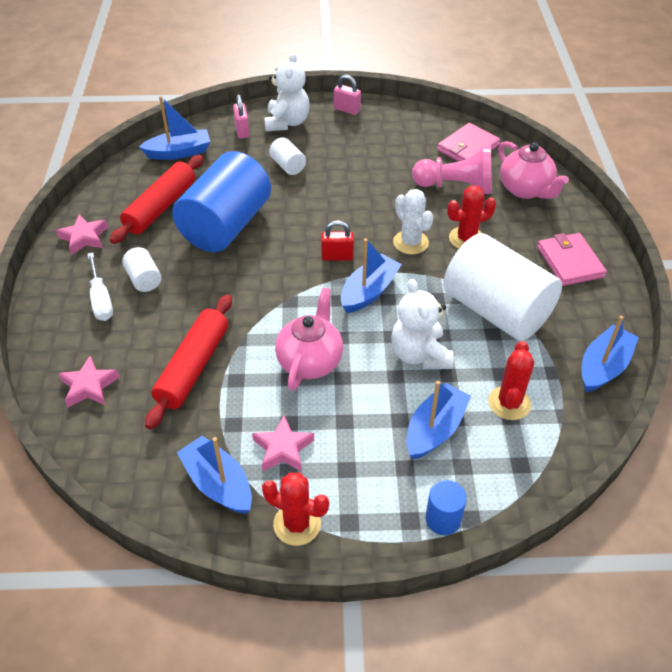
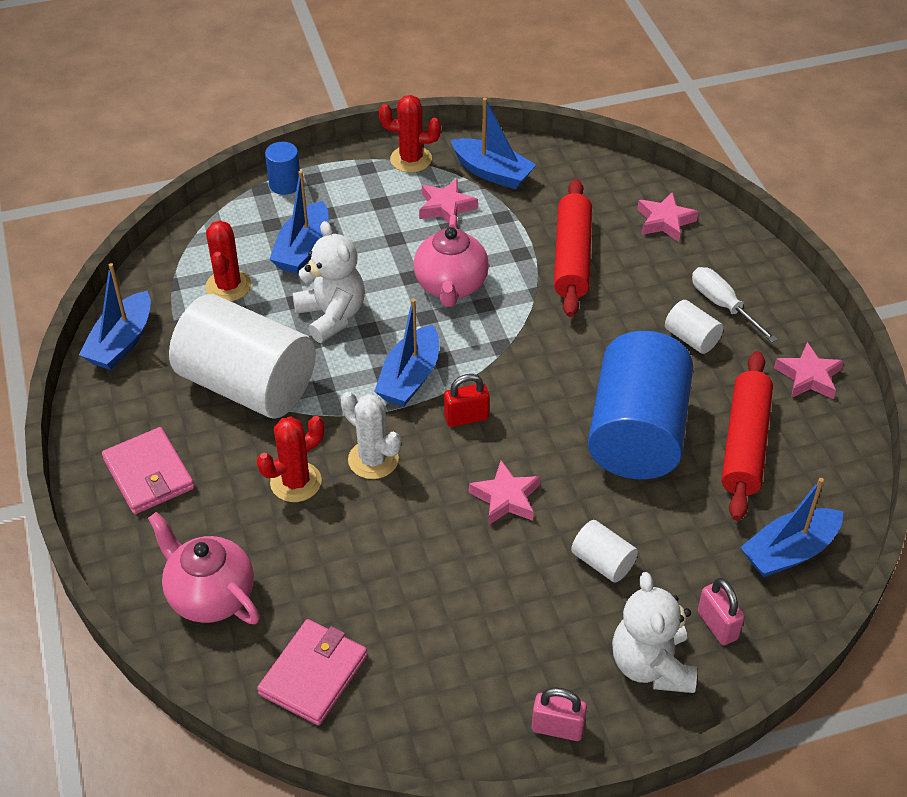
camera: 165 degrees right, 0 degrees up
(330, 206) = (506, 498): none -> pink star
(456, 186) = (323, 578): pink pawn -> none

